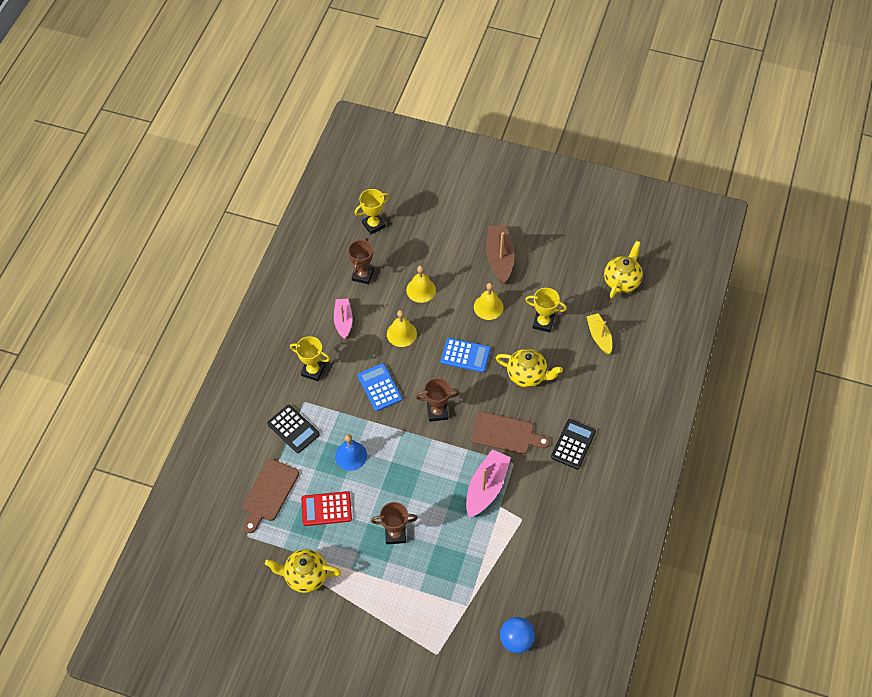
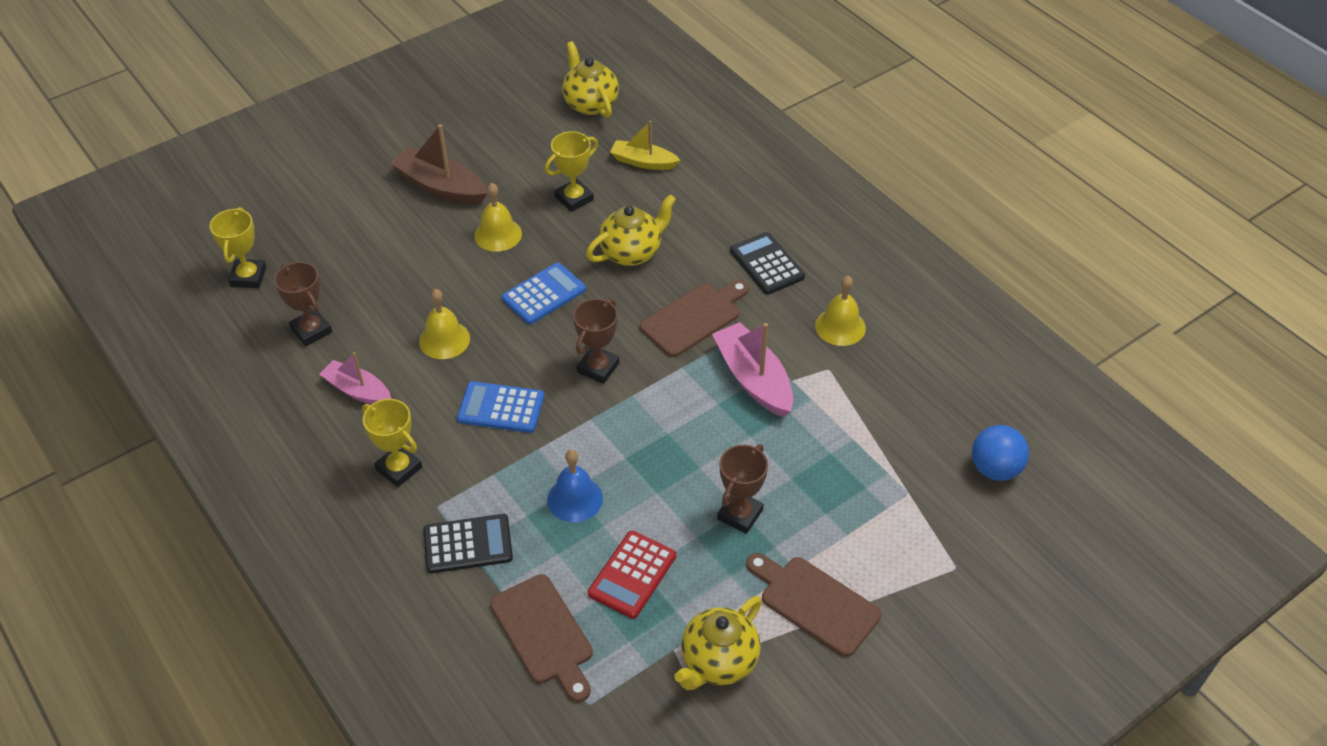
camera: 55 degrees left, 10 degrees down
(313, 371) = (399, 468): yellow trophy -> yellow trophy turned 75 degrees clockwise
(368, 599) = (815, 603): none -> brown cutting board
(421, 290) = (401, 284): yellow bell -> yellow bell (840, 326)

